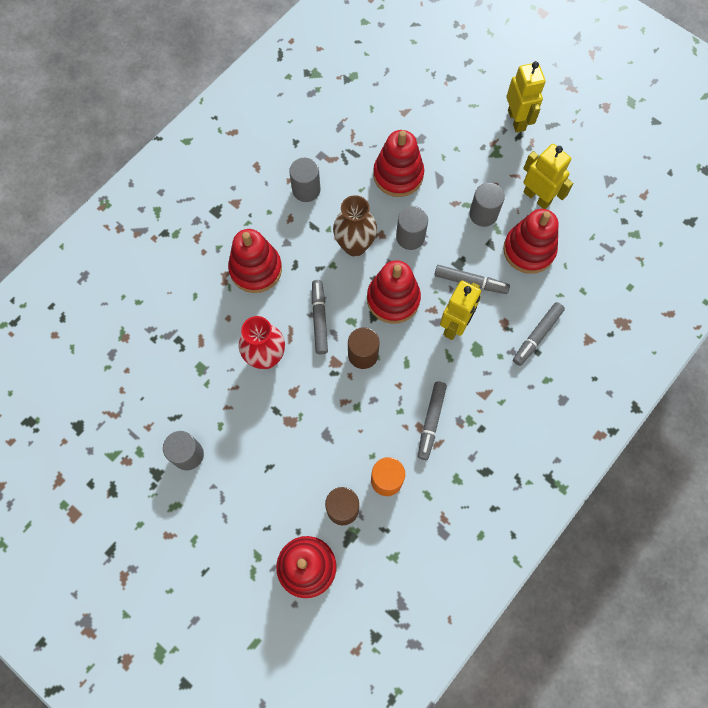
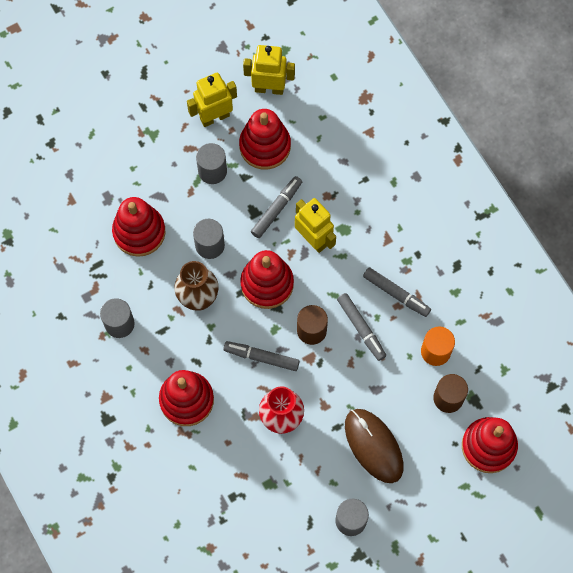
camera: 70 degrees left, 0 degrees up
(268, 451) = (374, 446): none -> brown mouse
(516, 120) = (125, 101): yellow robot -> yellow robot (269, 88)
(537, 336) = (350, 173): grey marker -> grey marker (361, 328)

